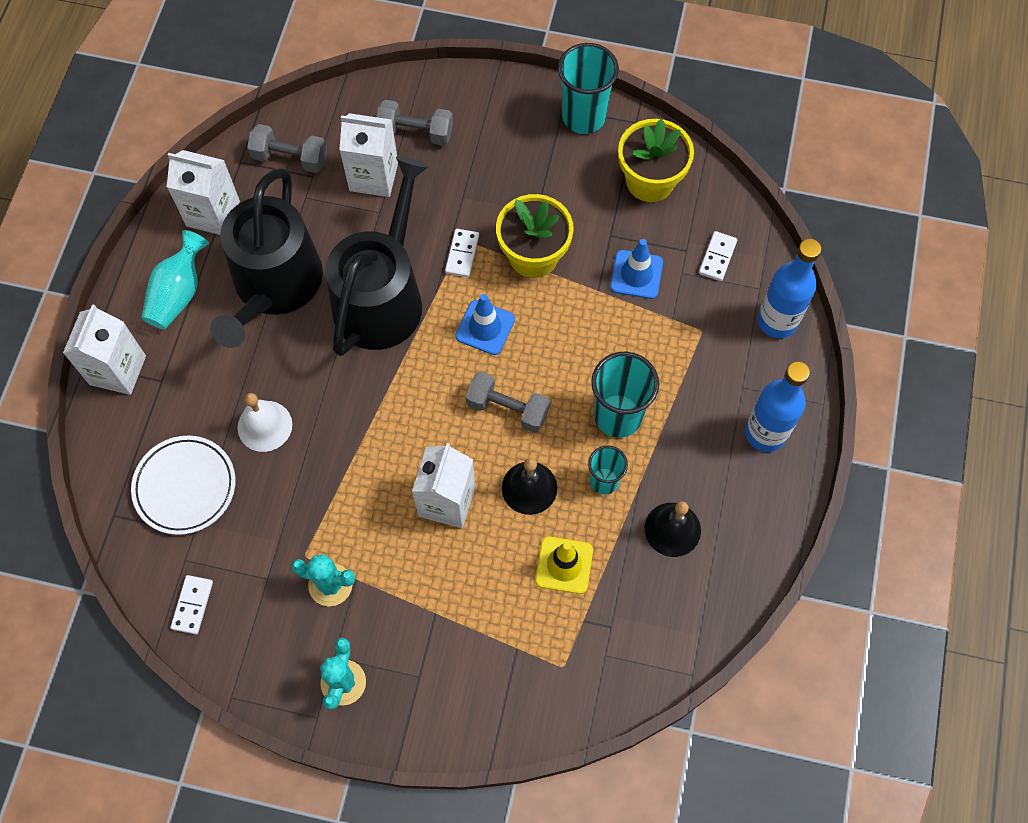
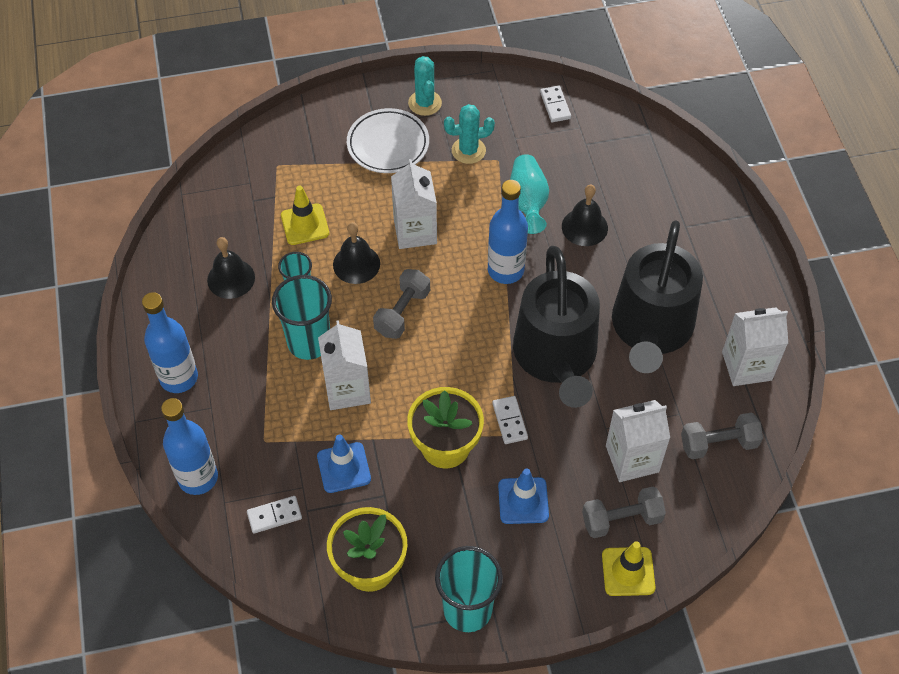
camera: 155 degrees right, 10 degrees down
(118, 370) = (723, 220): white carton -> white carton (347, 389)
(178, 293) = (723, 291): turquoise vase -> turquoise vase (527, 202)
(185, 487) = (613, 167): white plate -> white plate (388, 144)
(264, 426) = (584, 227): white bell -> black bell
(274, 286) = (651, 329): black watering can -> black watering can turned 150 degrees counterclockwise
(377, 411) = (505, 270): none -> blue bottle
(436, 92) = (628, 571): none -> yellow traffic cone
(485, 327) = (455, 367): blue traffic cone -> blue traffic cone (523, 501)
(507, 409) = (402, 312): grey dumbbell -> grey dumbbell turned 60 degrees counterclockwise
(717, 257) = (274, 516): white domino -> white domino turned 75 degrees clockwise

